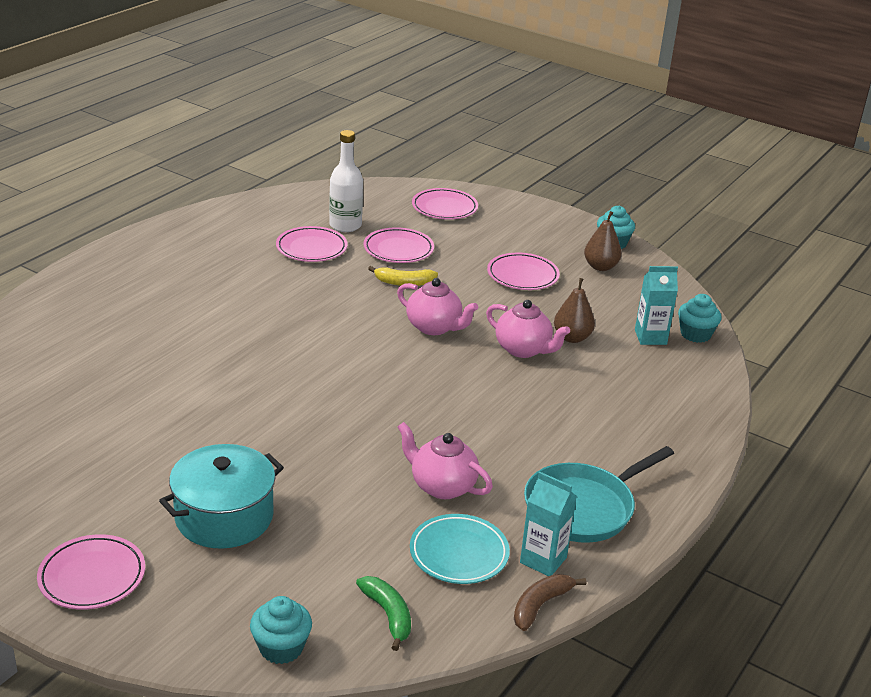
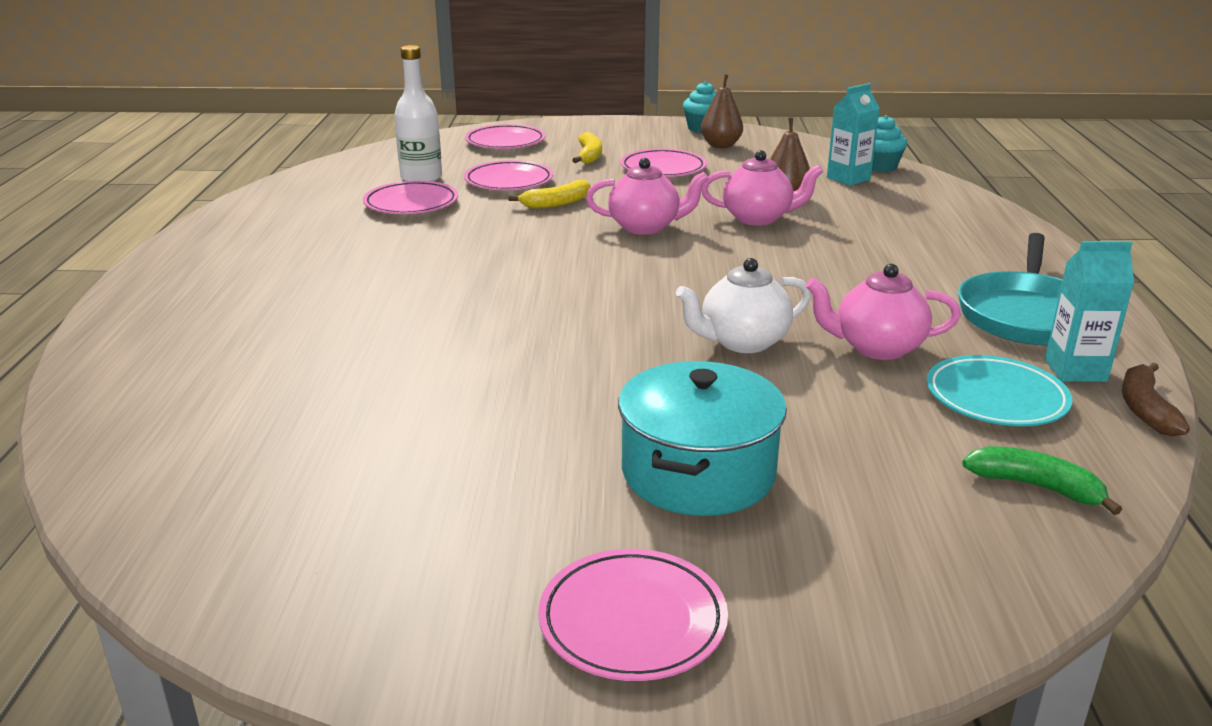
camera: 30 degrees left, 5 degrees down
(281, 648) = (992, 580): turquoise cupcake -> none
(366, 445) = (742, 342): none -> white teapot
(486, 243) = (589, 156): none -> yellow banana

